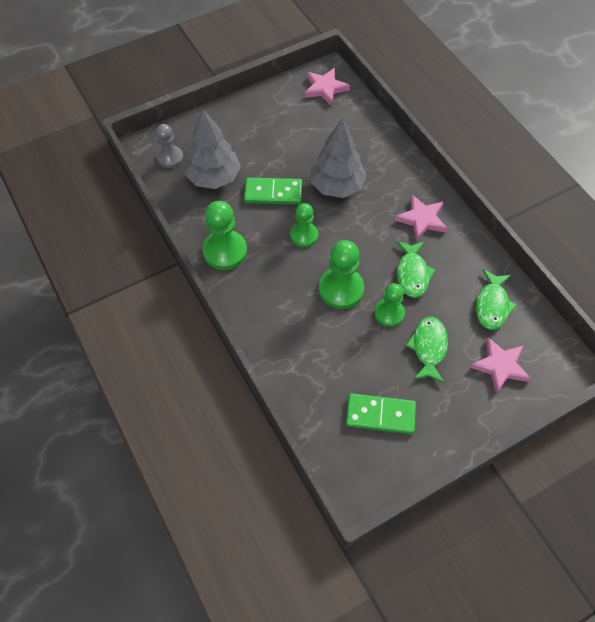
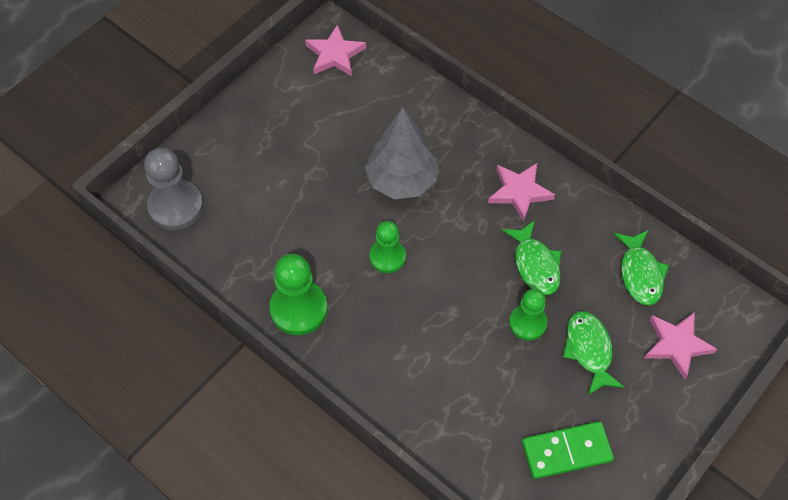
camera: 20 degrees left, 0 degrees up
(170, 158) = (176, 206): grey pawn -> grey pawn, size x1.54
(214, 177) = (244, 216): grey tree -> none
(273, 193) = (327, 213): green domino -> none
(341, 289) = (459, 311): green pawn -> none

